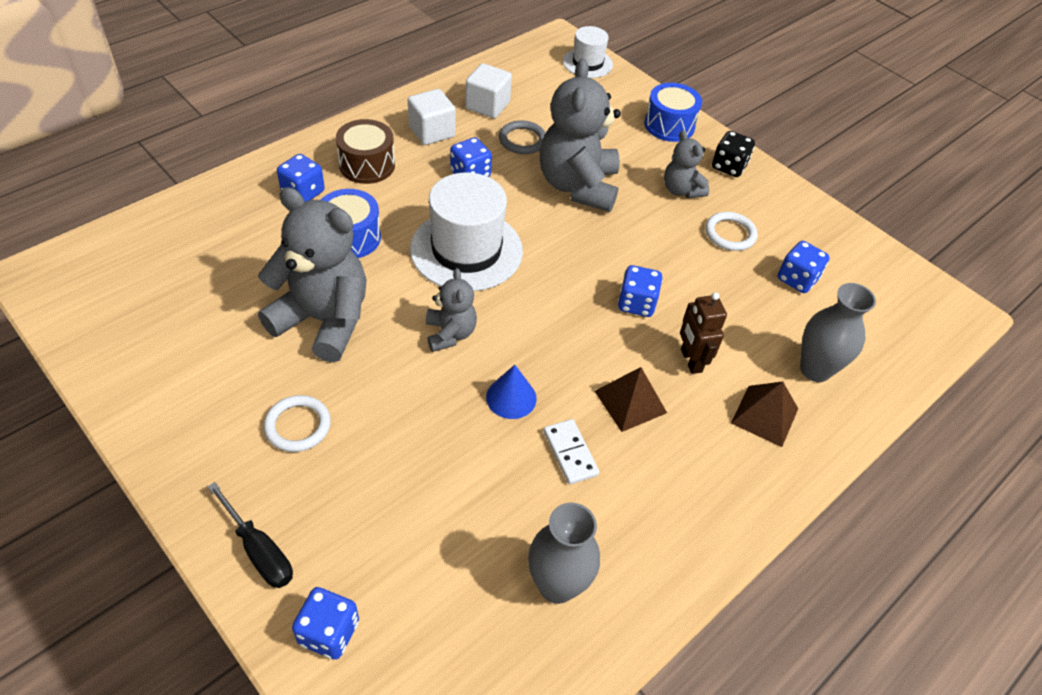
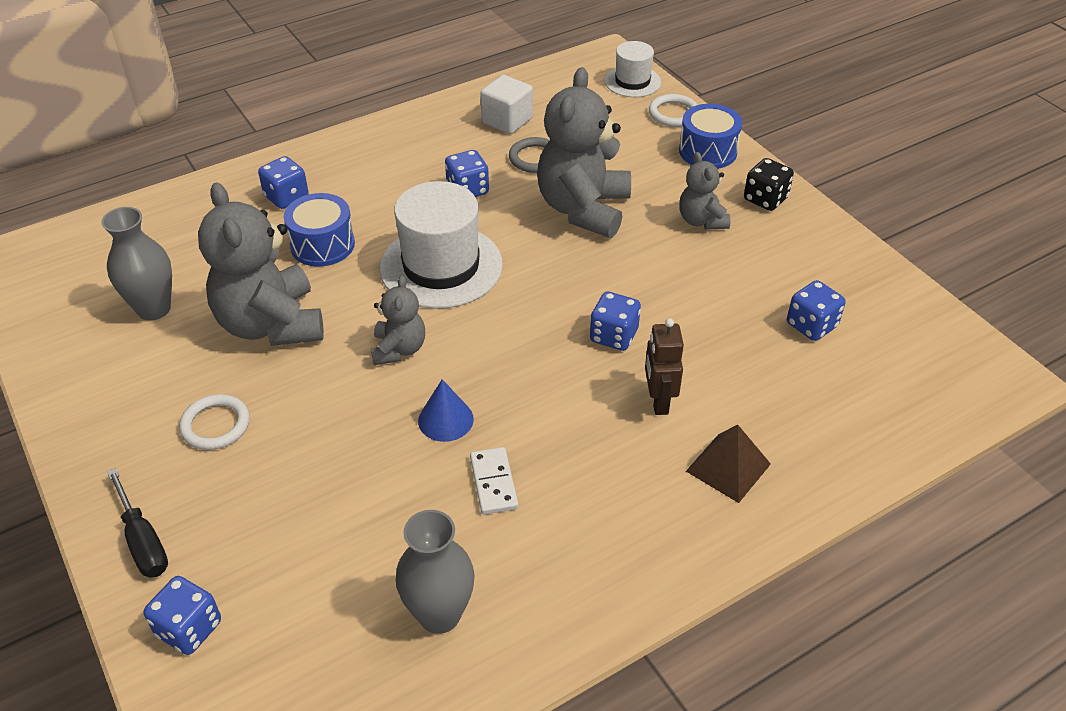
camera: 15 degrees right, 5 degrees down
(323, 320) = (271, 324): grey teddy bear -> grey teddy bear turned 150 degrees counterclockwise
(367, 165) = (360, 174): brown drum -> none
(431, 132) = (438, 144): white cube -> none
(630, 401) = (576, 437): brown pyramid -> none
(730, 234) = (745, 271): white ring -> white ring (673, 113)
(815, 369) = (804, 424): grey vase -> grey vase (154, 309)

